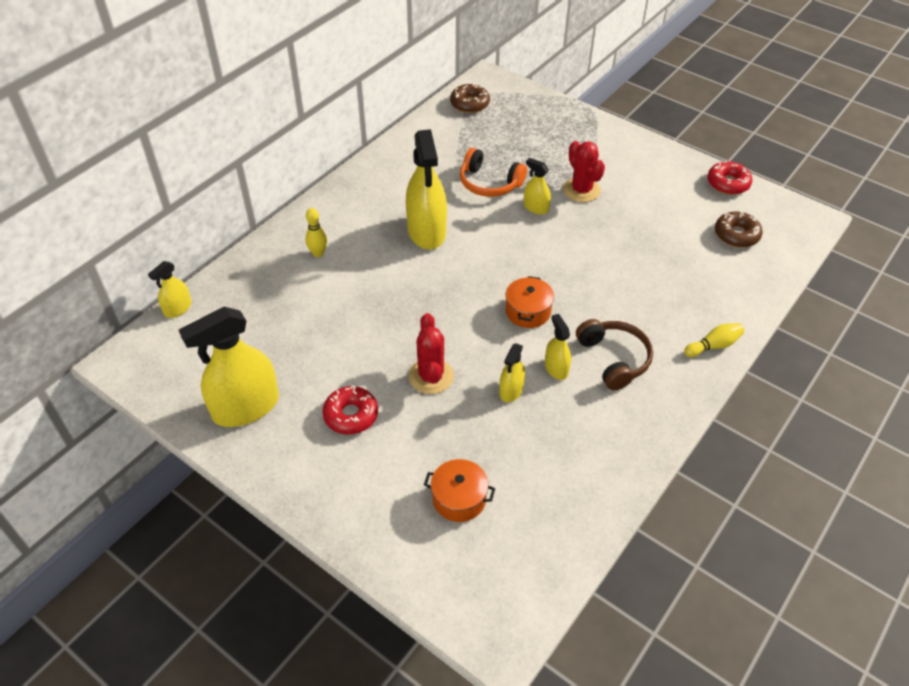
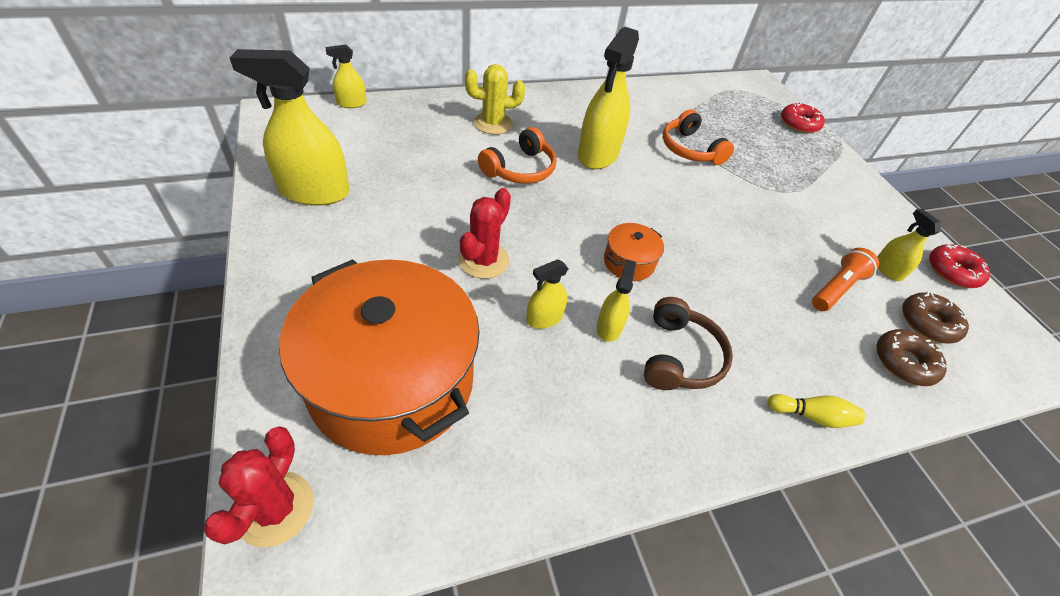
camera: 30 degrees right, 0 degrees up
(318, 253) = (493, 123): yellow bowling pin -> yellow cactus
(351, 415) = (383, 247): red donut -> red donut (799, 124)
(381, 283) = (520, 169): none -> orange headphones
(459, 499) = (392, 381): orange pot -> orange pot, size x2.44
(469, 104) = (726, 91): brown donut -> brown donut (904, 362)
(536, 207) = (717, 187): yellow spray bottle -> yellow spray bottle (888, 269)
(581, 190) = (776, 197): red cactus -> red cactus (275, 508)
(669, 244) = (836, 288): none -> orange flashlight

